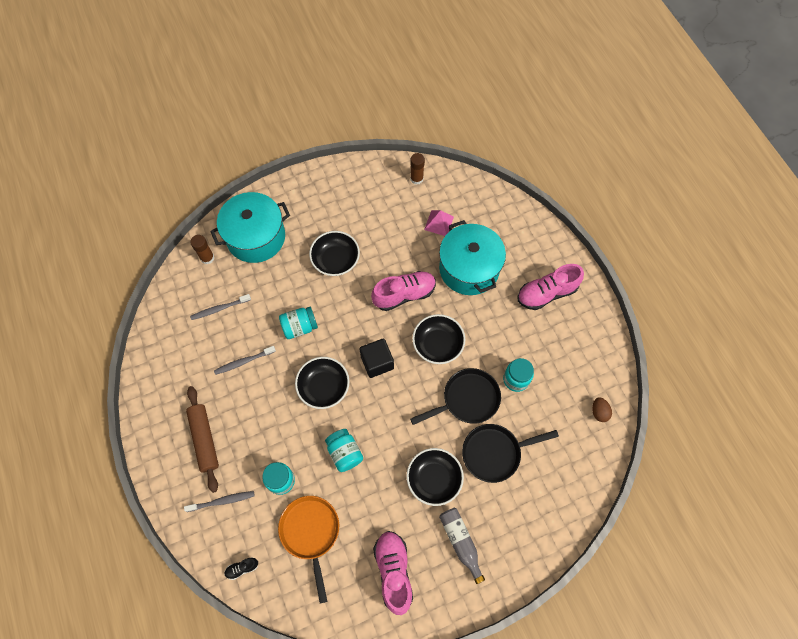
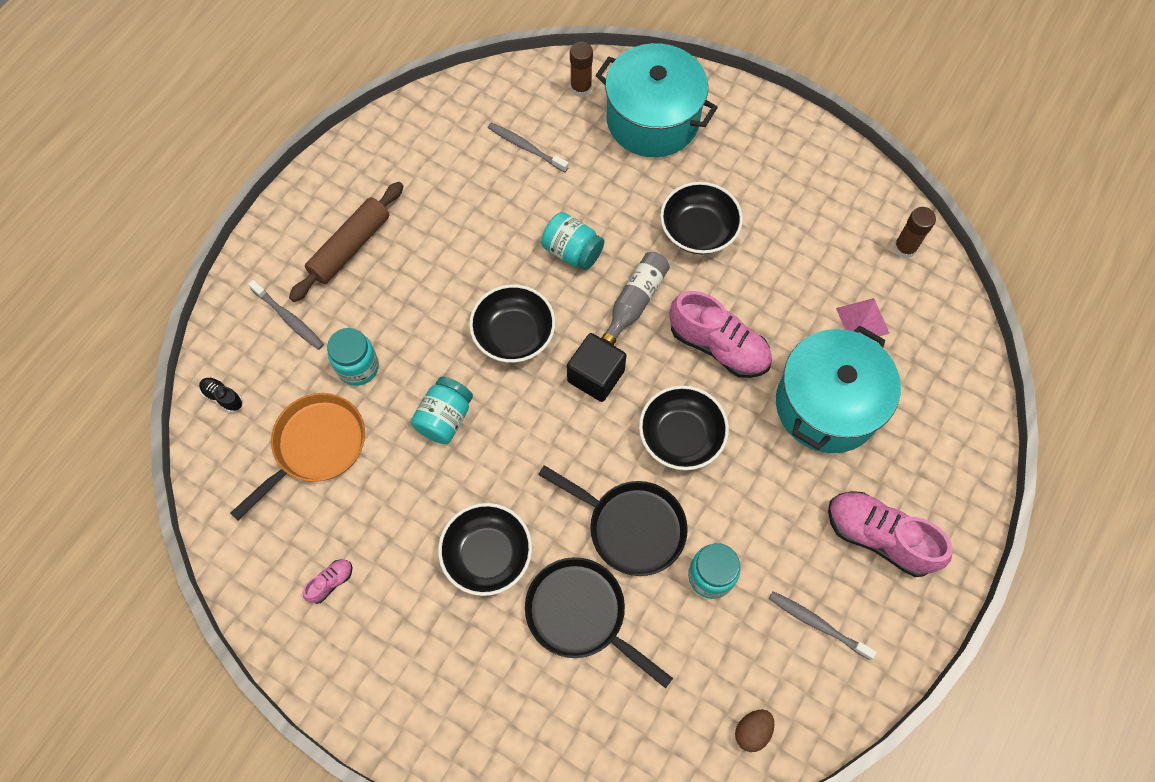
camera: 55 degrees right, 0 degrees up
(244, 362) = (478, 221): grey toothbrush -> grey toothbrush (818, 624)
(393, 571) = (331, 582): pink shoe -> pink shoe, size x0.45
(460, 542) = (425, 646): grey bottle -> grey bottle (635, 301)

